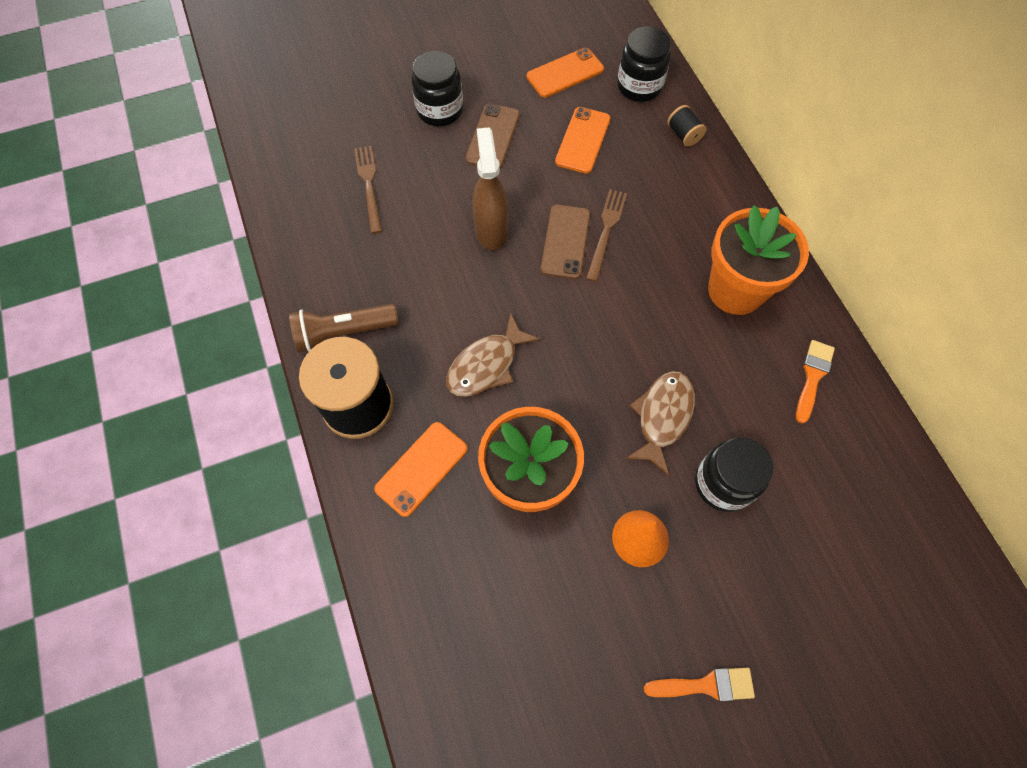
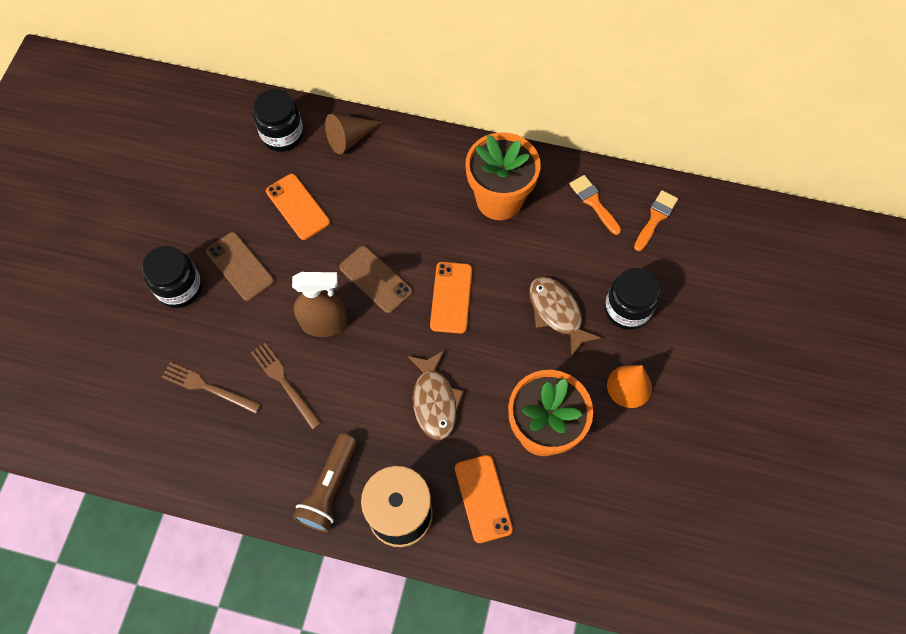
camera: 55 degrees left, 0 degrees up
(491, 230) = (324, 324): brown spray bottle -> brown spray bottle turned 150 degrees clockwise
(565, 73) = (225, 175): orange phone -> orange phone (451, 297)
(606, 231) = (389, 246): brown fork -> brown fork (284, 383)
(683, 135) = (350, 138): black spool -> brown cone
(706, 685) = (743, 413): orange brush -> orange brush (655, 218)

